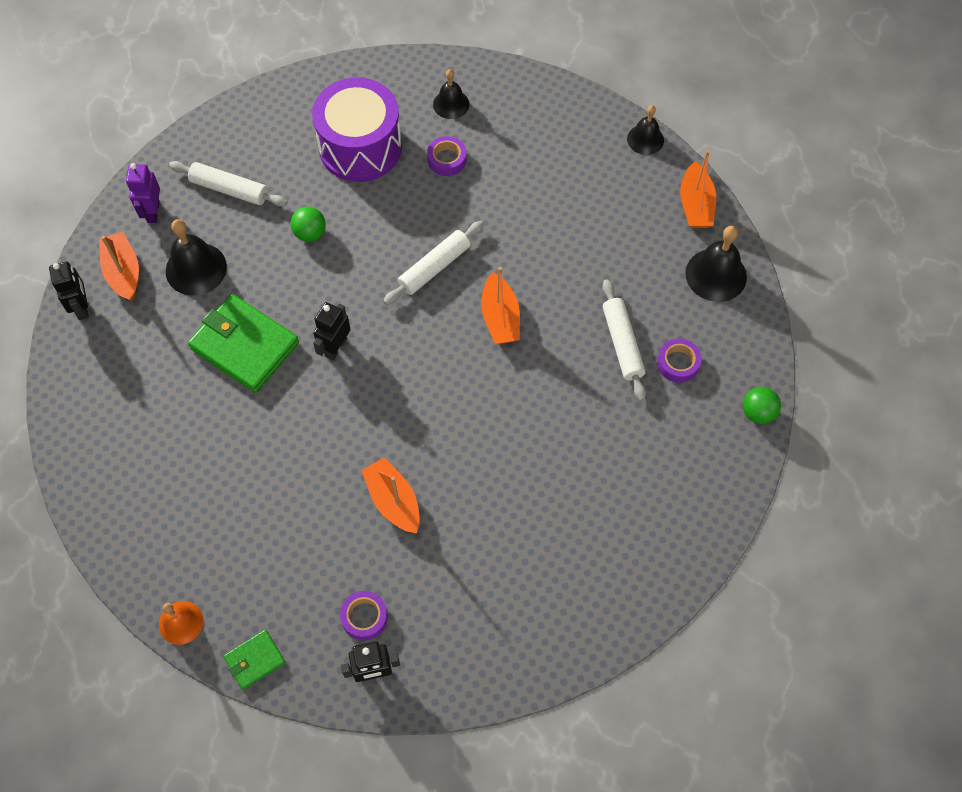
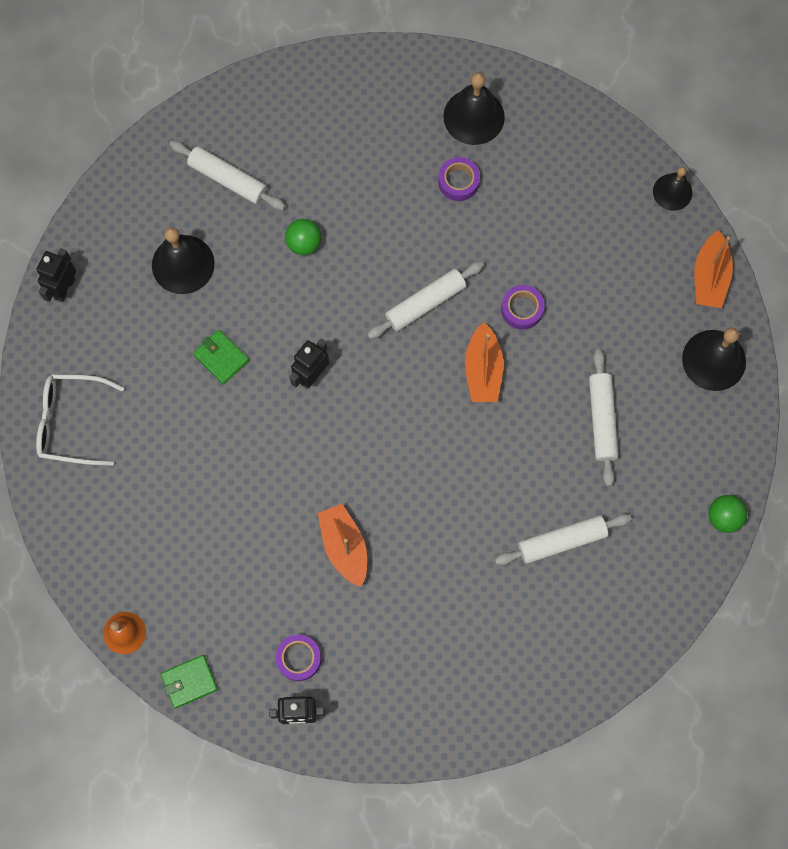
camera: 10 degrees right, 10 degrees up
(82, 307) = (64, 288): black robot -> black robot turned 150 degrees counterclockwise
(102, 428) = (71, 422): none -> white glasses
(123, 272) = (109, 256): orange boat -> none
(153, 212) = (146, 192): purple robot -> none
(244, 346) = (221, 358): green wallet -> green wallet, size x0.51
(360, 147) = (370, 152): purple drum -> none
(451, 104) = (474, 116): black bell -> black bell, size x1.57
(606, 460) = (561, 541): none -> white rolling pin
(678, 363) = (654, 451): purple tape -> purple tape (522, 309)

